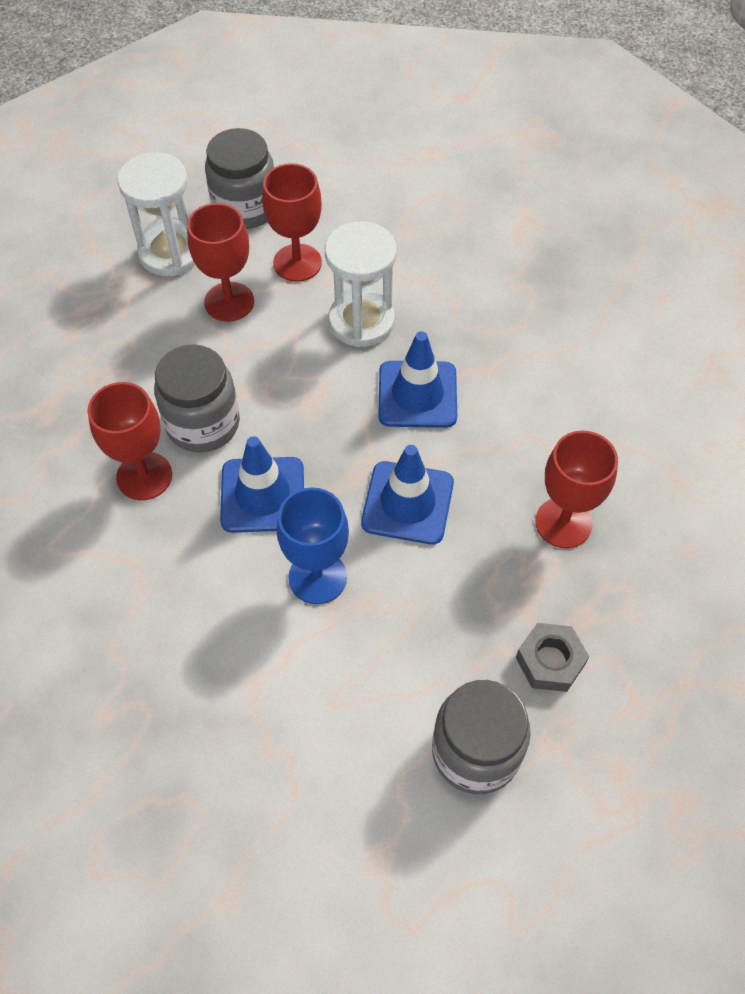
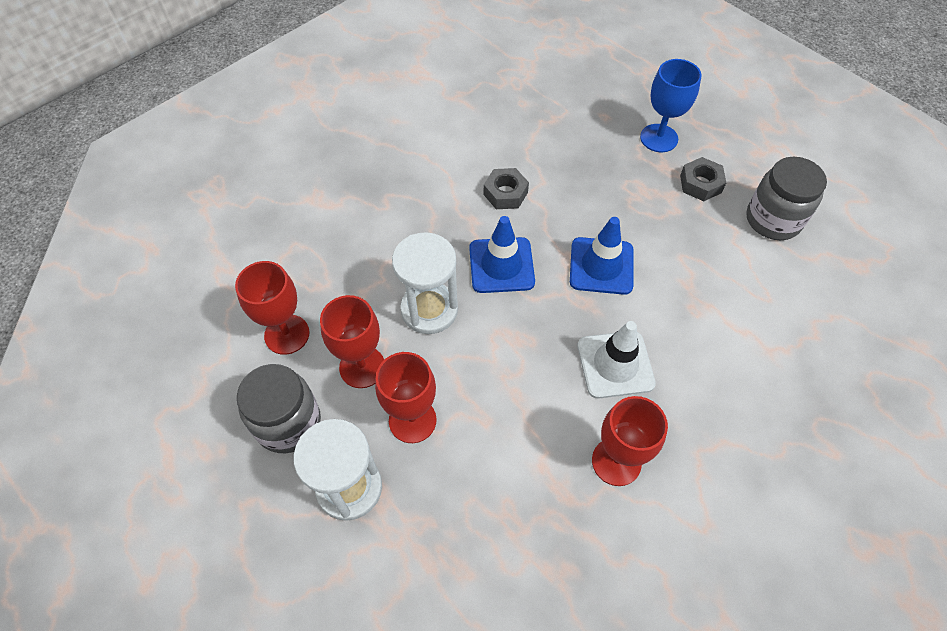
camera: 95 degrees left, 0 degrees up
(203, 424) = (553, 421): grey jar -> none
(262, 495) = (615, 364): blue traffic cone -> white traffic cone
(317, 577) = (677, 318): blue goblet -> blue goblet (659, 138)
(533, 409) = (505, 193): none -> grey nut
(563, 523) = (598, 177): red goblet -> red goblet (287, 334)

